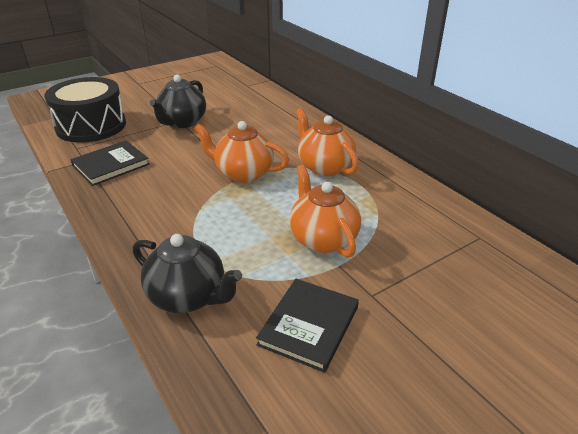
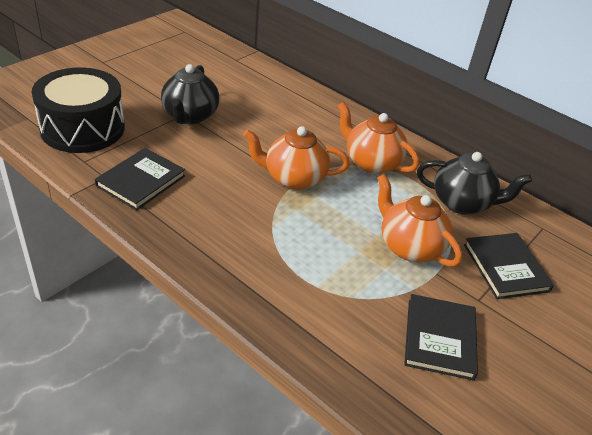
camera: 20 degrees left, 5 degrees up
(188, 297) = (316, 327): black teapot -> black teapot (462, 203)
(418, 269) = (505, 267): none -> black book

